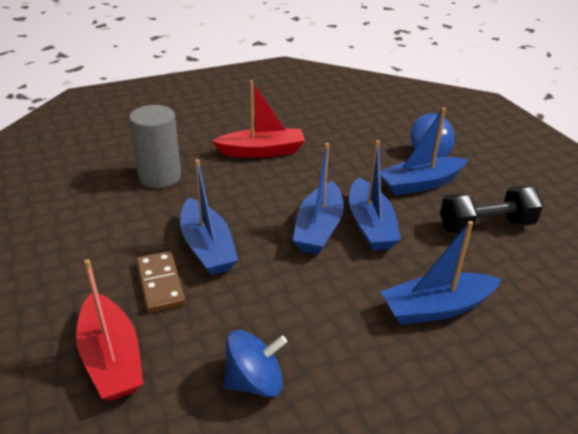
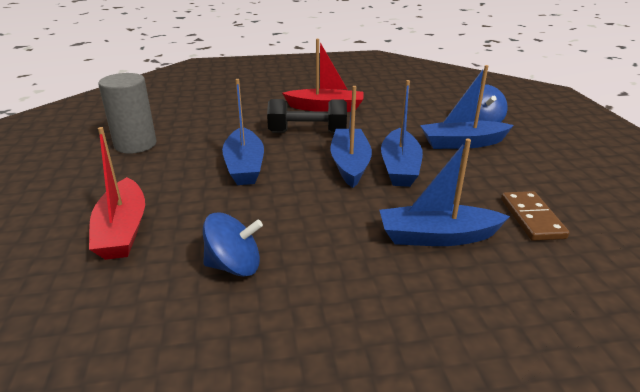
camera: 15 degrees right, 5 degrees down
(160, 177) = (231, 116): grey cylinder -> grey cylinder (135, 144)
(160, 284) = (191, 185): brown domino -> brown domino (531, 218)
(318, 228) = (350, 164): blue boat -> blue boat turned 150 degrees clockwise
(486, 226) = (516, 181): black dumbbell -> black dumbbell (307, 133)

